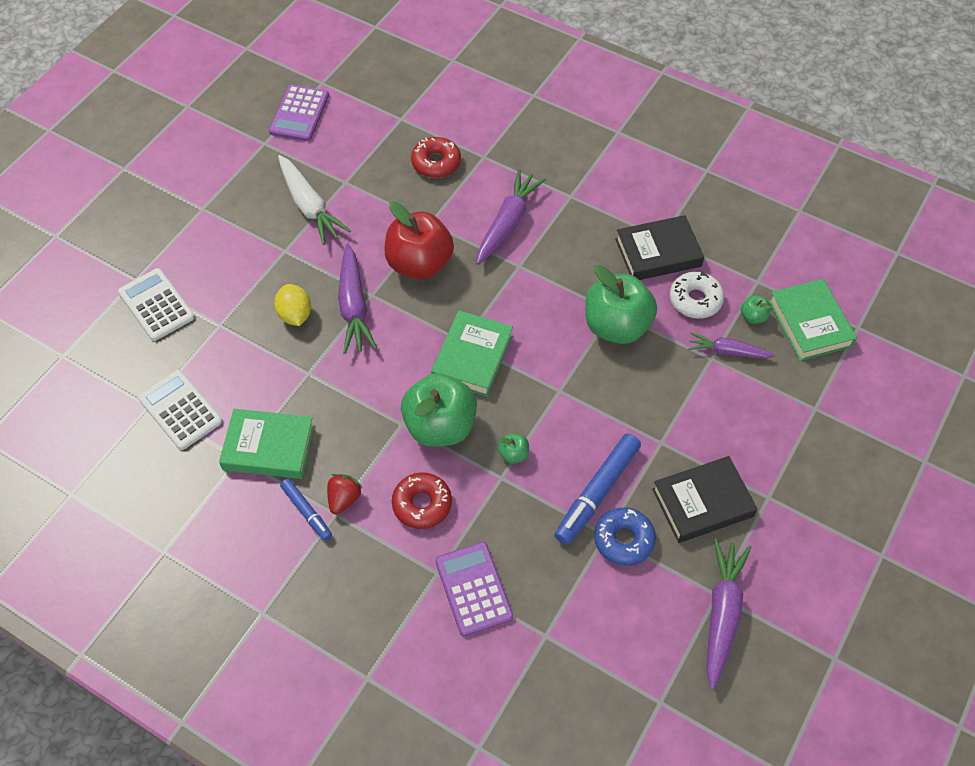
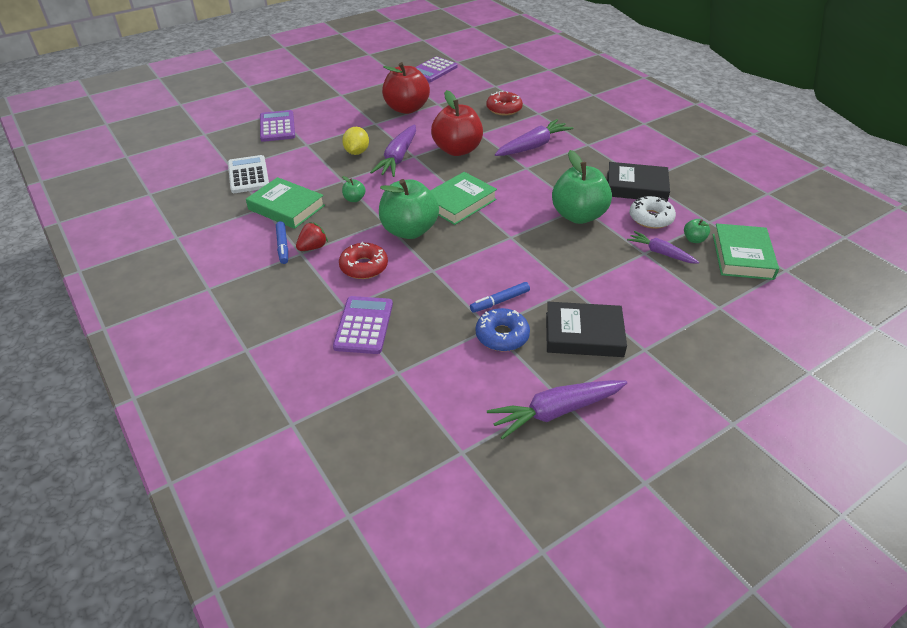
camera: 25 degrees right, 15 degrees down
(156, 305) = (277, 127): white calculator -> purple calculator
(309, 206) = (406, 108): white carrot -> red apple
(513, 454) = (451, 260): green apple -> green apple (354, 199)
(597, 493) = (500, 301): blue marker -> blue marker, size x0.57
(722, 614) = (556, 412): purple carrot -> purple carrot turned 150 degrees counterclockwise

